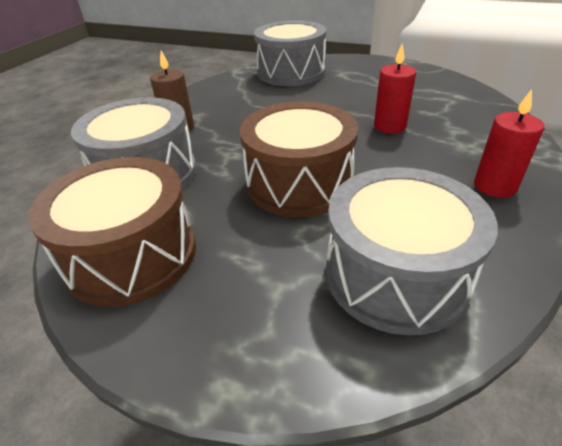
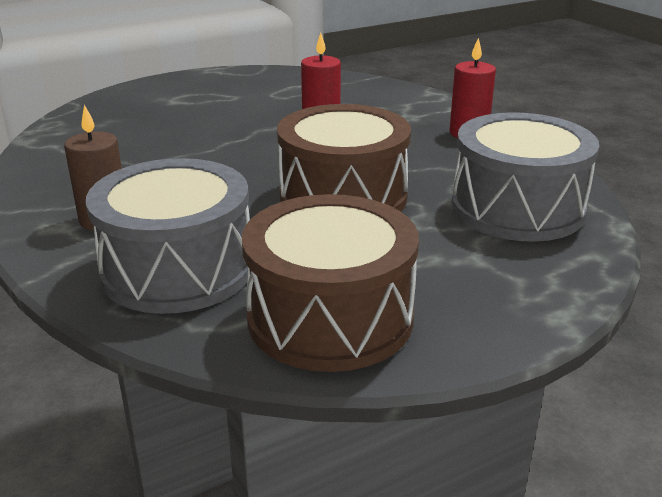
camera: 55 degrees left, 10 degrees down
(291, 72) = (109, 118): grey drum -> none

